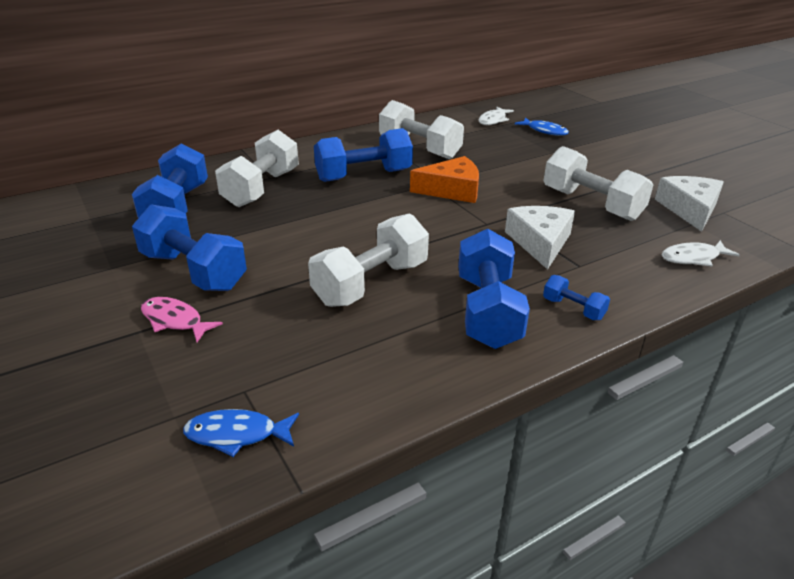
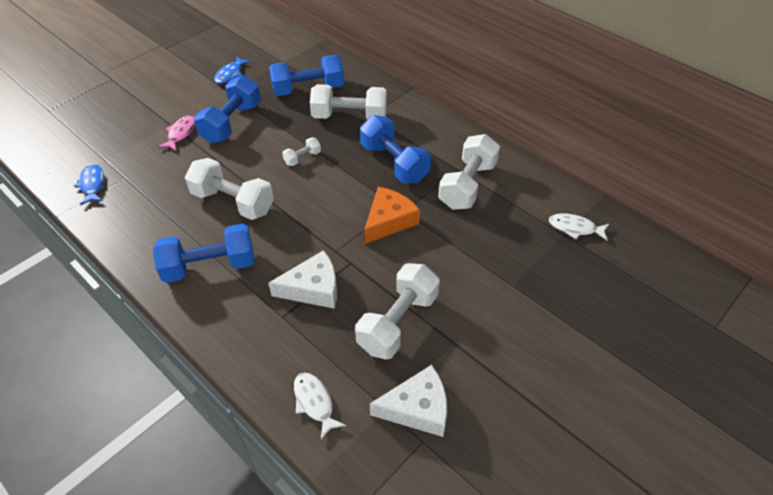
camera: 75 degrees right, 15 degrees up
(316, 225) = (302, 158): none -> white dumbbell
(452, 190) = (389, 221): orange cheese -> orange cheese turned 120 degrees counterclockwise
(544, 131) = (570, 274): blue fish -> blue fish (230, 74)
(573, 309) = (219, 315): blue dumbbell -> none

